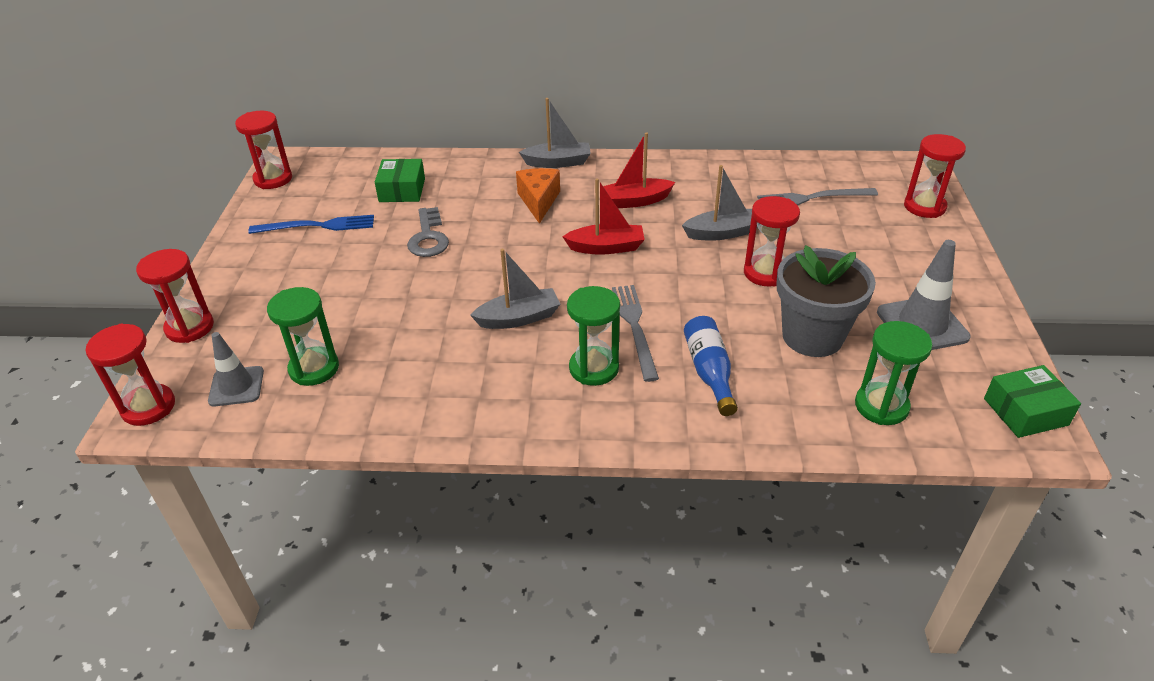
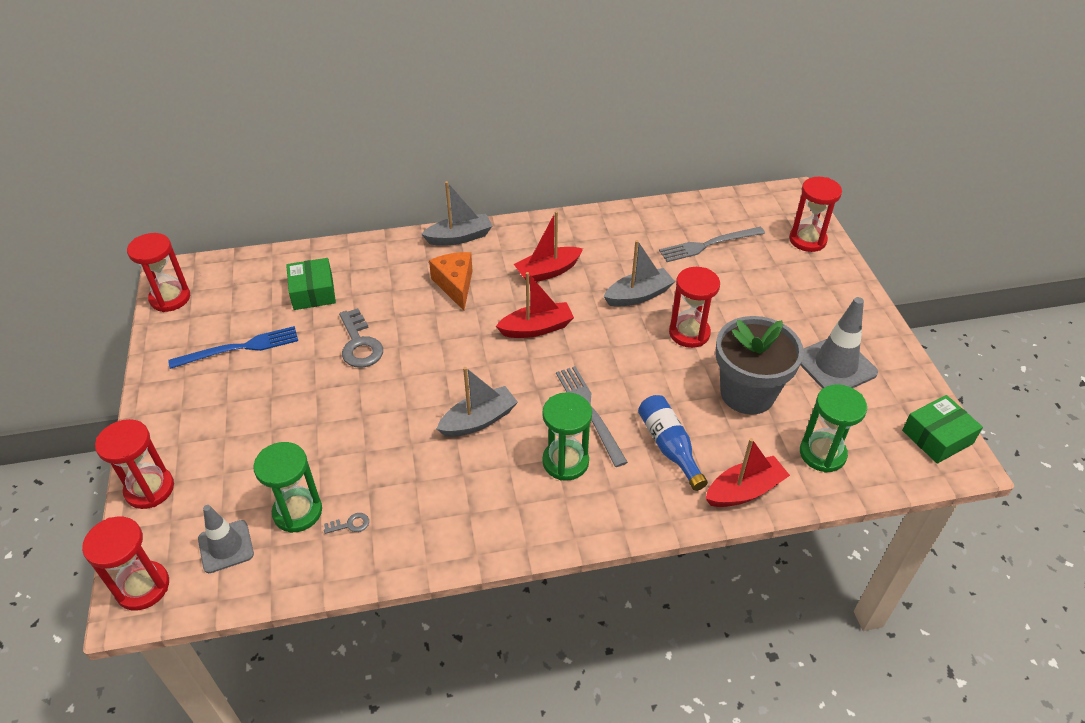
camera: 15 degrees left, 5 degrees up
(359, 388) = (350, 524): none -> grey key
(780, 427) = (744, 490): none -> red boat

